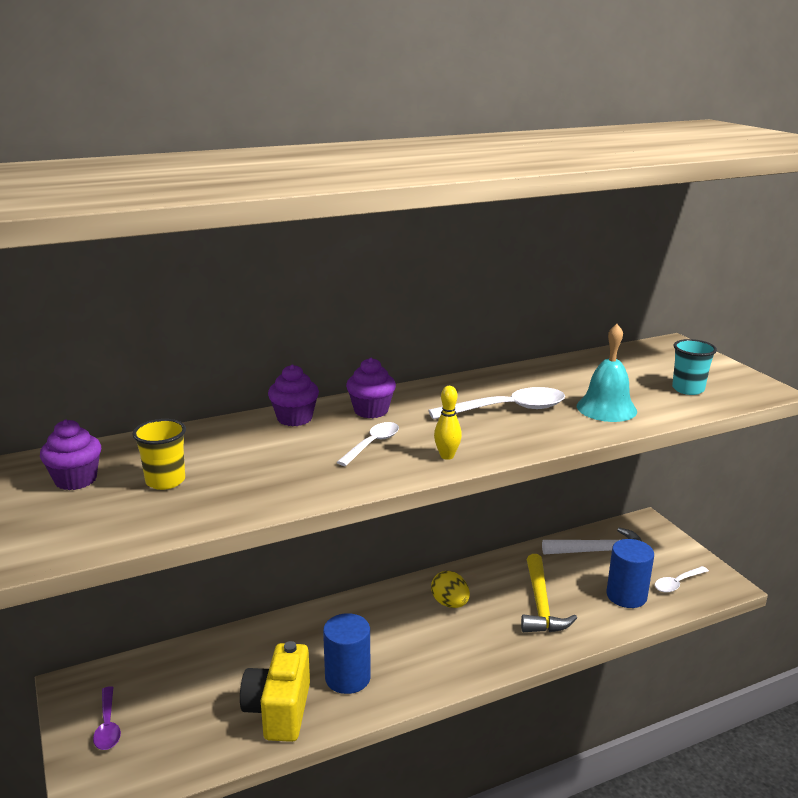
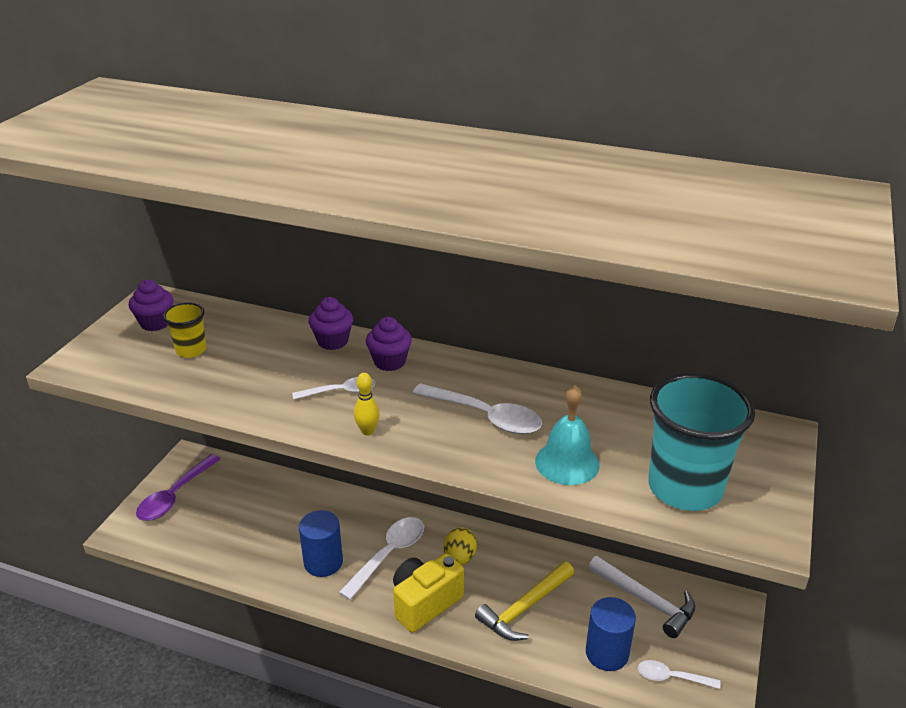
camera: 45 degrees right, 10 degrees up
(108, 726) = (175, 496): purple spoon -> purple spoon, size x1.65
(279, 711) = (260, 554): yellow camera -> yellow camera (425, 603)
(393, 636) = (389, 555): none -> white spoon
(688, 389) = (685, 488): turquoise cup -> turquoise cup, size x2.00

